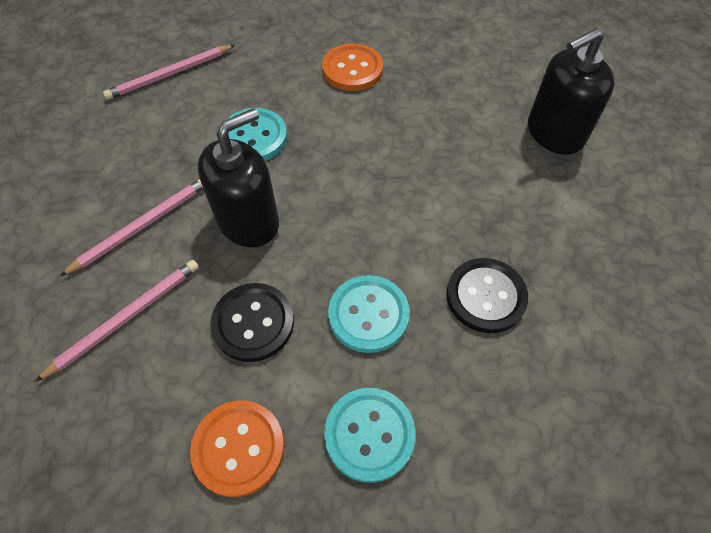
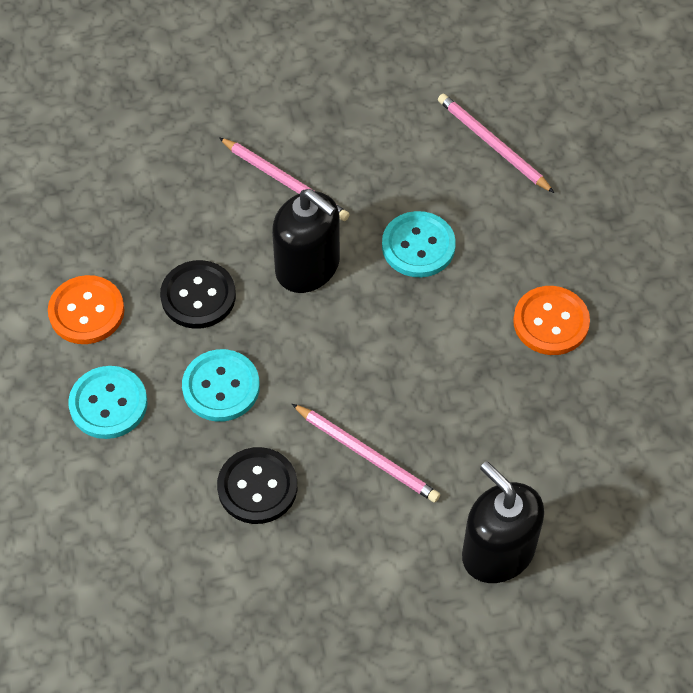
camera: 80 degrees right, 0 degrees up
(126, 318) = (188, 200): pink pencil -> pink pencil (367, 455)

